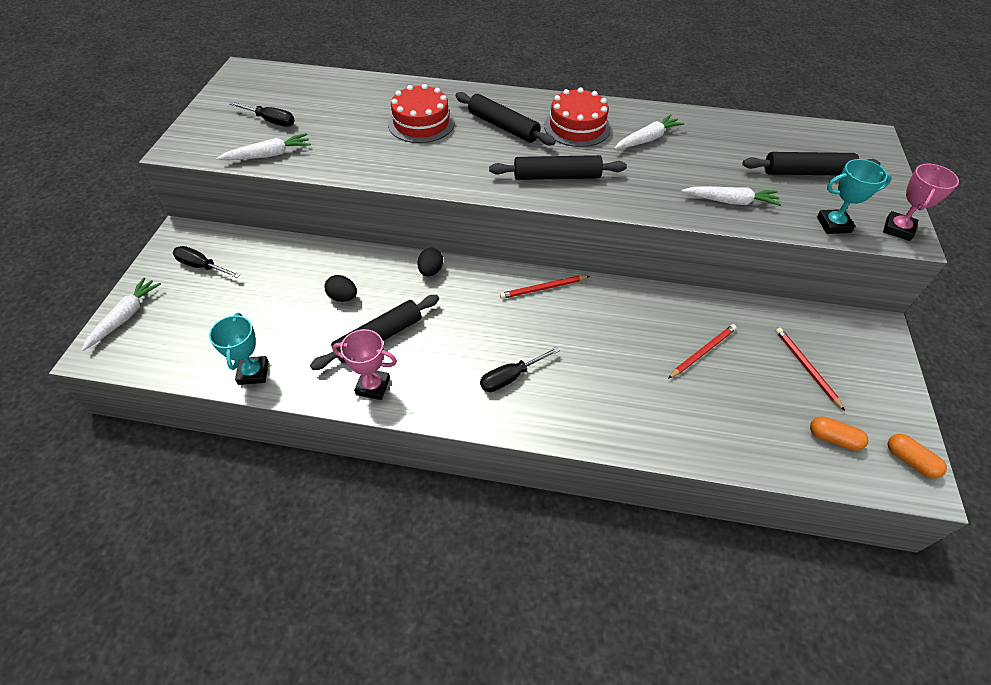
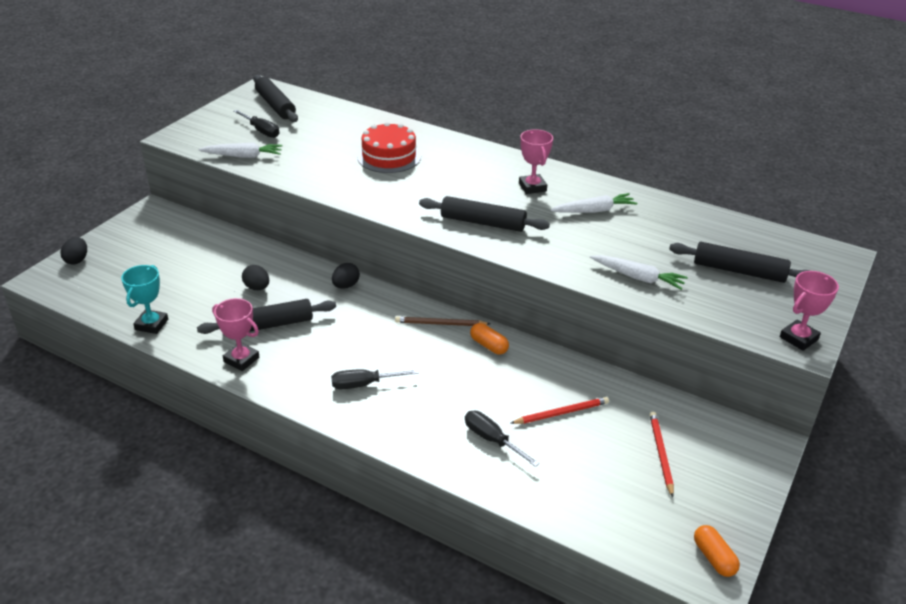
camera: 20 degrees right, 15 degrees down
(125, 317) = (77, 260): white carrot -> black egg
(201, 266) = (155, 237): black screwdriver -> black screwdriver (491, 439)
(503, 127) = (461, 174): black rolling pin -> black rolling pin (275, 105)
(543, 288) = (440, 324): red pencil -> brown pencil
(577, 127) = (532, 187): red cake -> pink trophy
(833, 225) = (730, 319): turquoise trophy -> none
(833, 438) = (645, 517): orange capsule -> orange capsule (489, 345)

